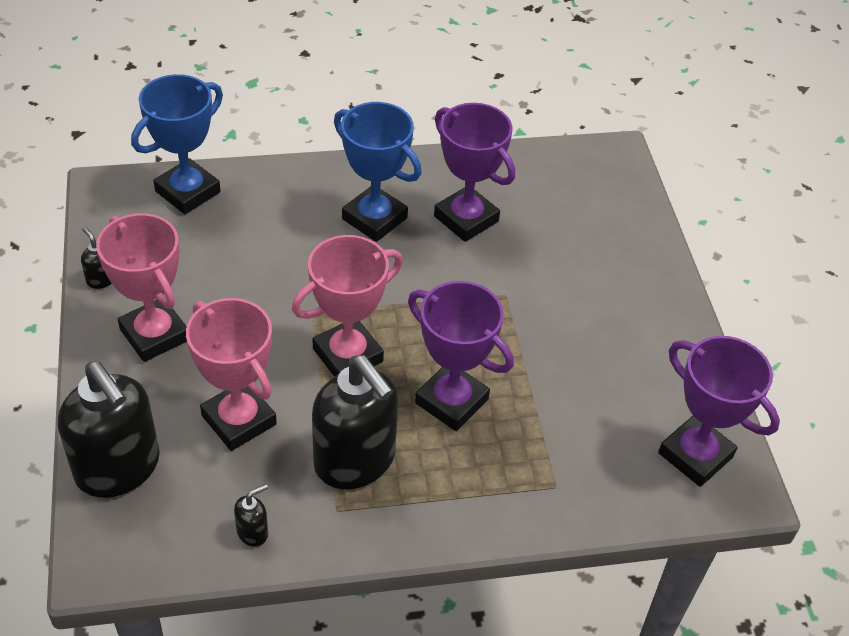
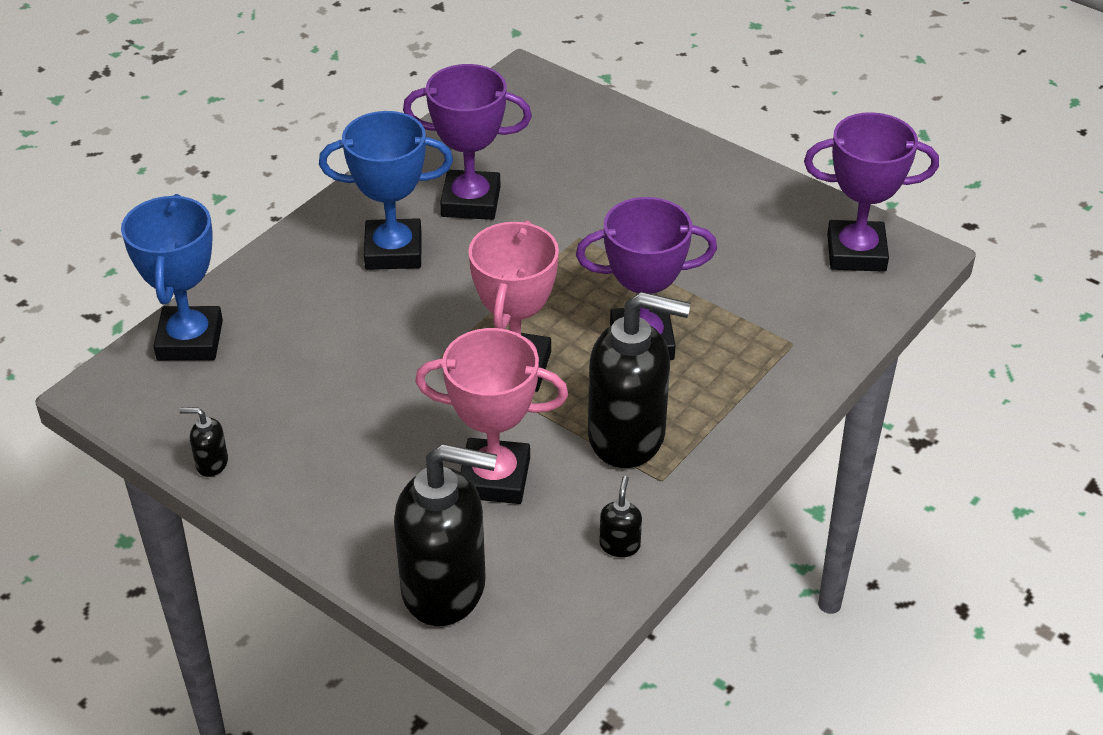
camera: 40 degrees left, 5 degrees down
(155, 334) = (327, 470): pink trophy -> none

